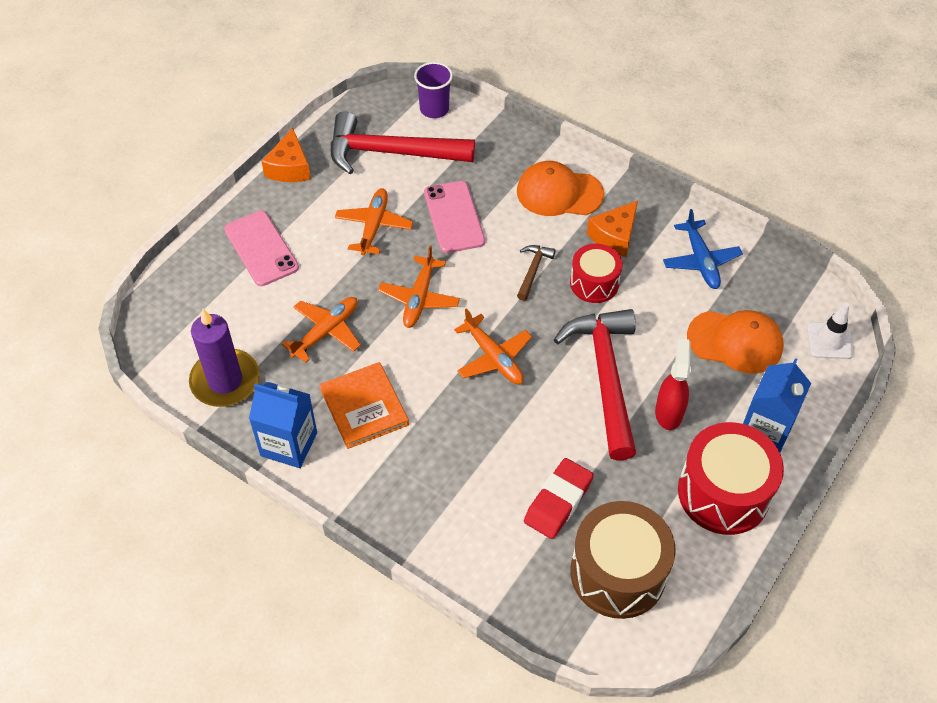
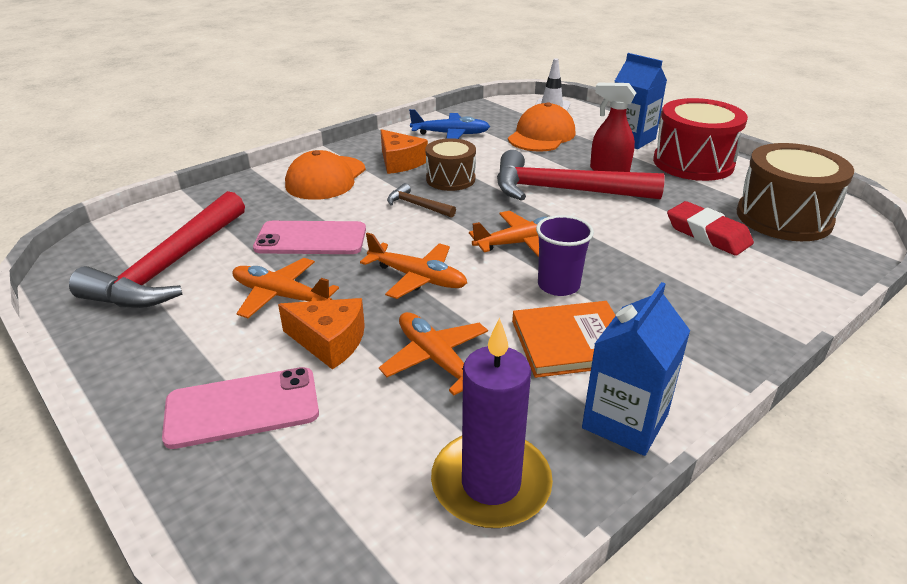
camera: 75 degrees left, 20 degrees down
(289, 168) = (106, 357): orange cheese -> orange cheese (329, 342)
(434, 109) = (133, 228): purple cup -> purple cup (558, 285)
(594, 283) = (450, 179): red drum -> brown drum

